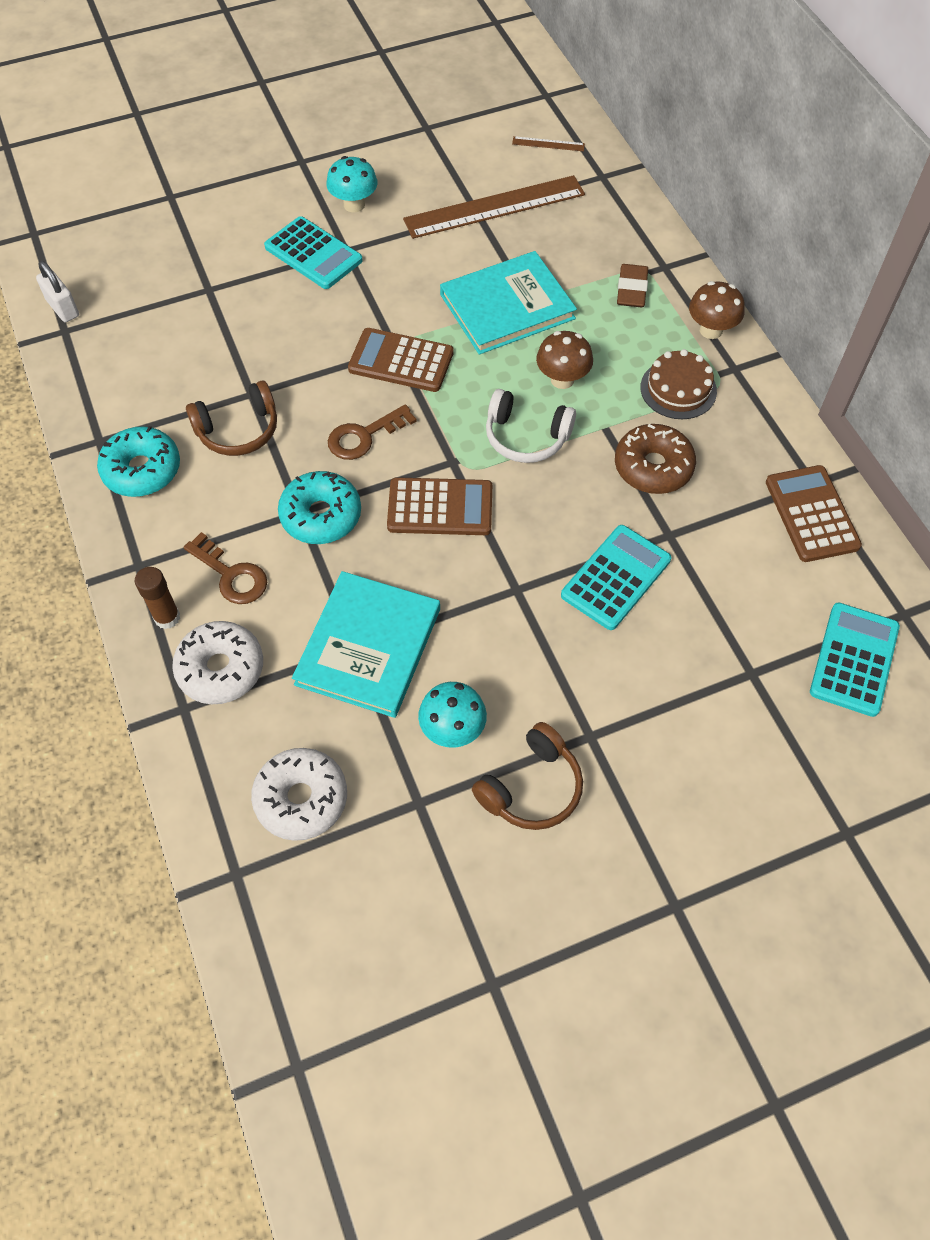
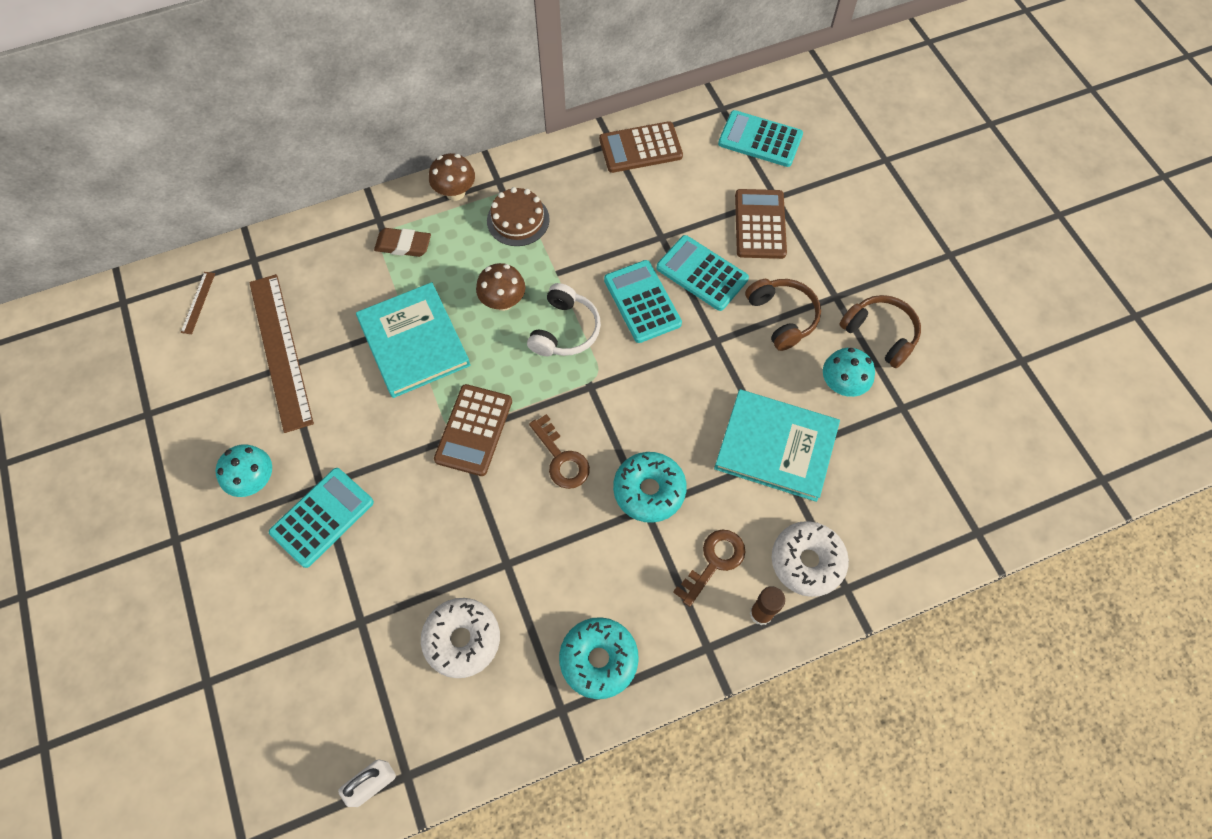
camera: 90 degrees left, 5 degrees up
(238, 430) = (551, 571): brown headphones -> brown headphones (782, 317)
(301, 799) = (911, 489): white donut -> white donut (462, 639)
(440, 508) = (639, 395): brown calculator -> brown calculator (760, 224)
(569, 513) = (642, 302): none -> turquoise calculator
(653, 467) = (597, 242): brown donut -> none

